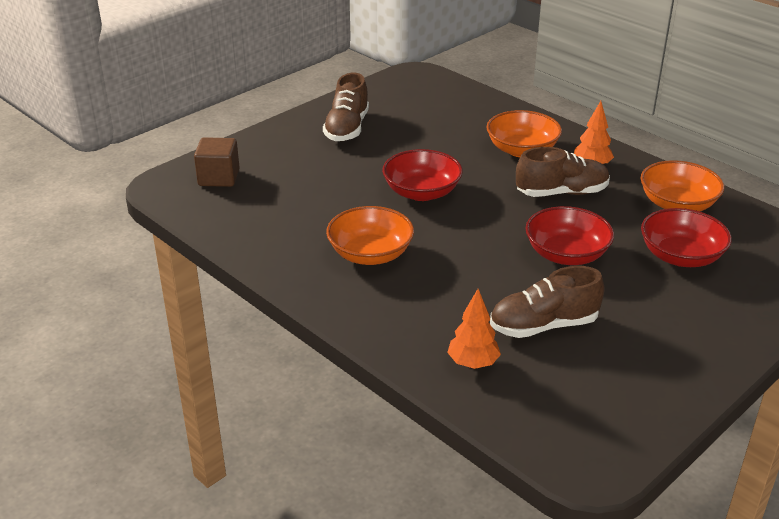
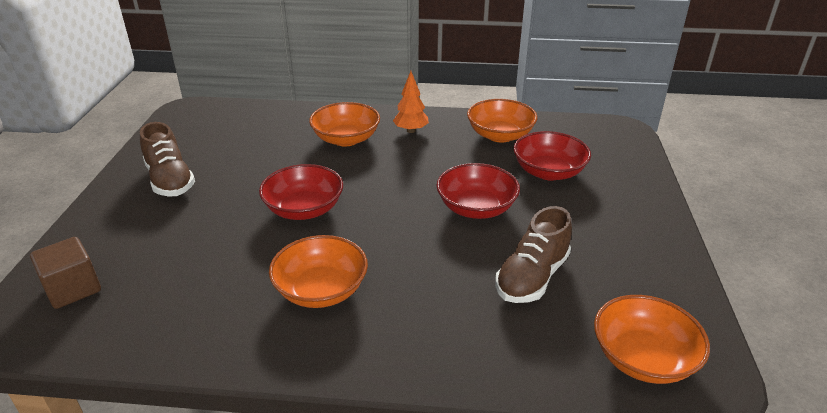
camera: 40 degrees left, 0 degrees up
(473, 363) = (524, 345): orange tree -> none
(557, 422) = (643, 358): none -> orange bowl
(561, 193) = (415, 160): brown shoe -> none

